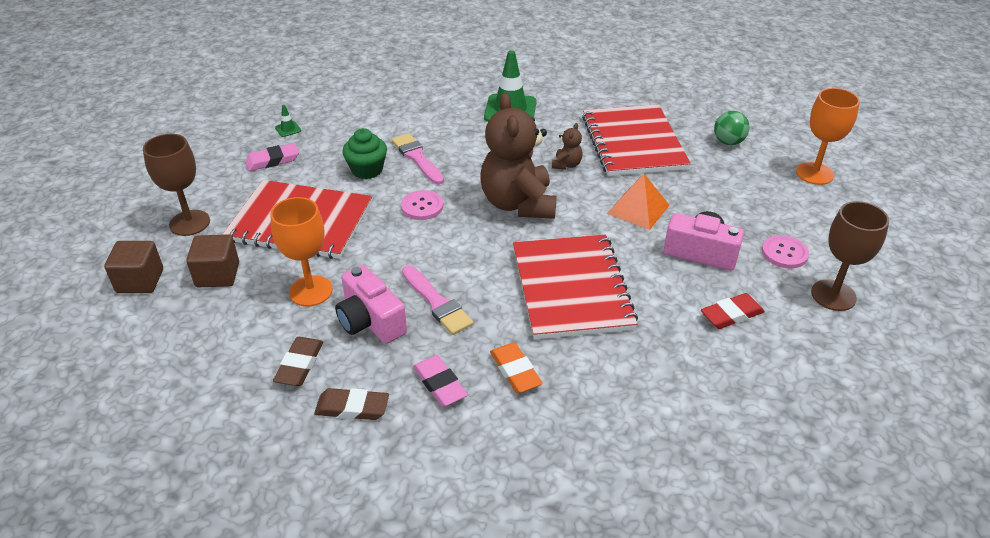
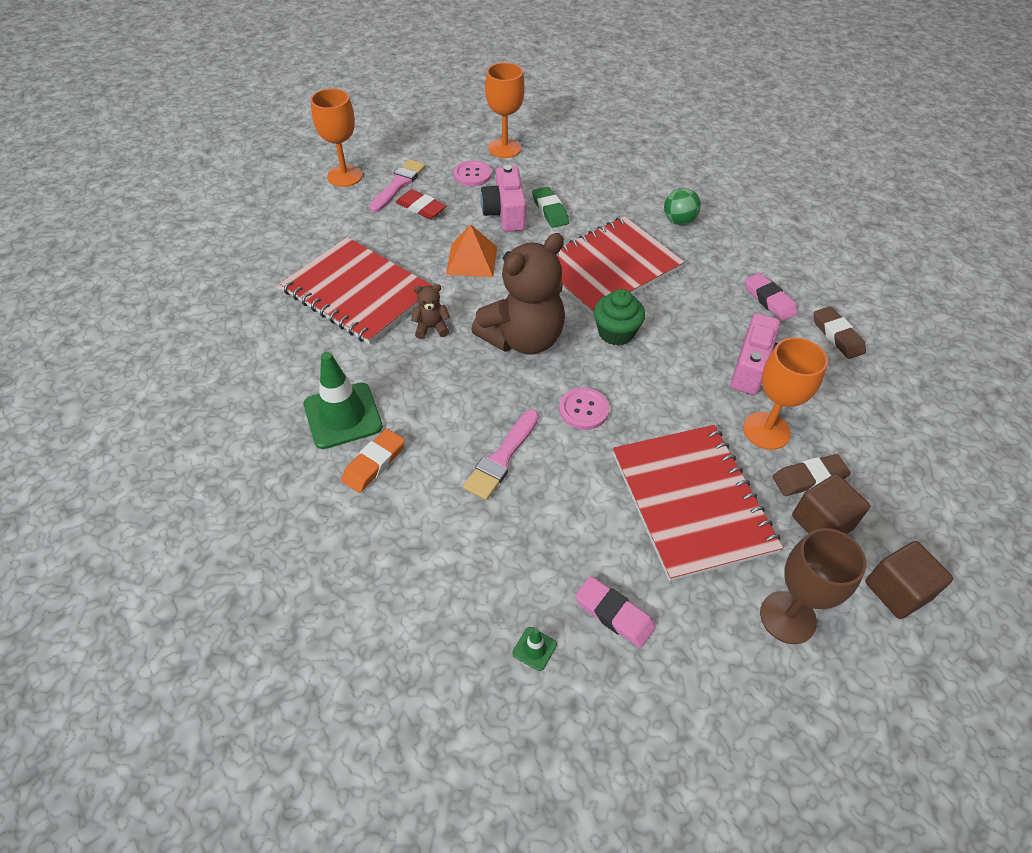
camera: 120 degrees left, 10 degrees up
(299, 365) = (839, 388): brown eraser -> brown eraser (809, 478)
(367, 170) = (558, 494): green cupcake -> green cupcake (616, 333)
(437, 303) = (697, 337): pink brush -> pink brush (399, 184)
(440, 384) = (769, 300): pink eraser -> pink eraser turned 60 degrees counterclockwise
(515, 371) = (718, 268): orange eraser -> orange eraser (374, 463)
(633, 143) = (358, 292): red notebook -> red notebook turned 75 degrees clockwise
(689, 285) = (550, 210): none -> green eraser
(728, 142) = (319, 231): green ball -> green ball (678, 221)
(731, 314) = (565, 186): red eraser -> red eraser (421, 208)
(833, 295) = (504, 148): brown goblet -> orange goblet

